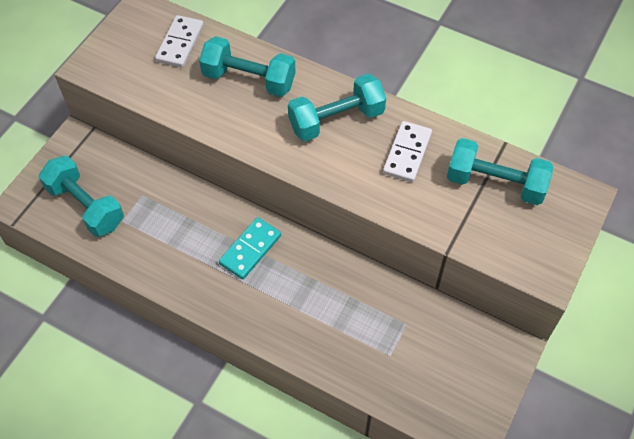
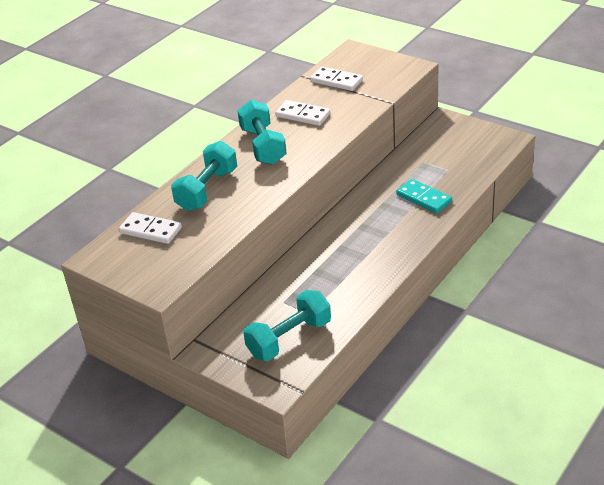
camera: 80 degrees left, 20 degrees down
(250, 249) = (350, 236): turquoise domino -> turquoise domino (424, 198)
(495, 183) = (336, 81): turquoise dumbbell -> white domino

